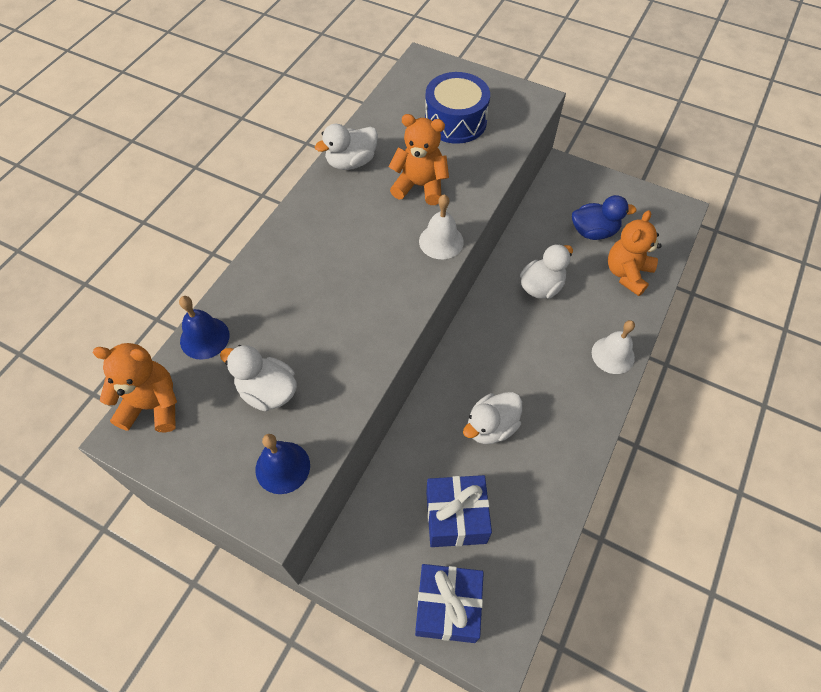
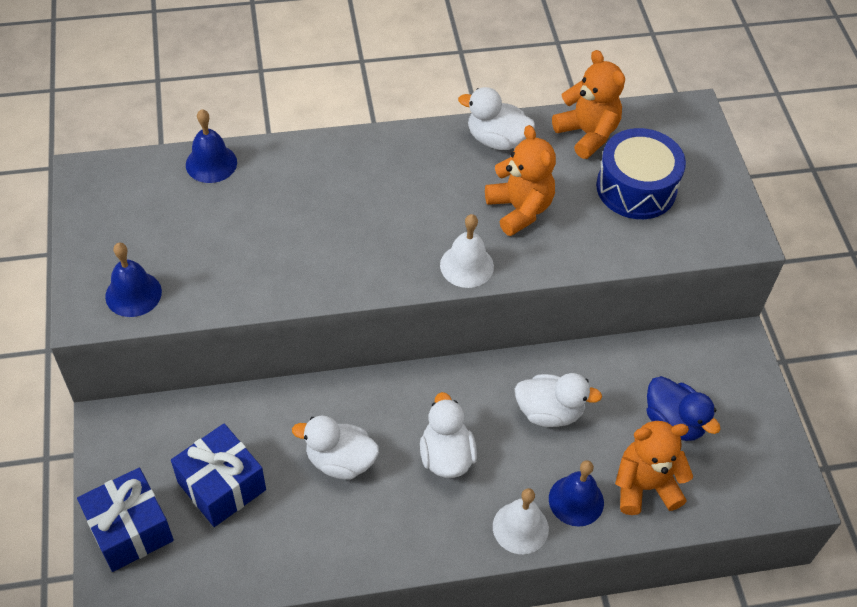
camera: 50 degrees right, 5 degrees down
(153, 406) = (123, 174): orange teddy bear -> orange teddy bear (587, 134)
(267, 391) = (195, 238): white duck -> white duck (446, 456)
(613, 314) = (576, 500): none -> blue bell

